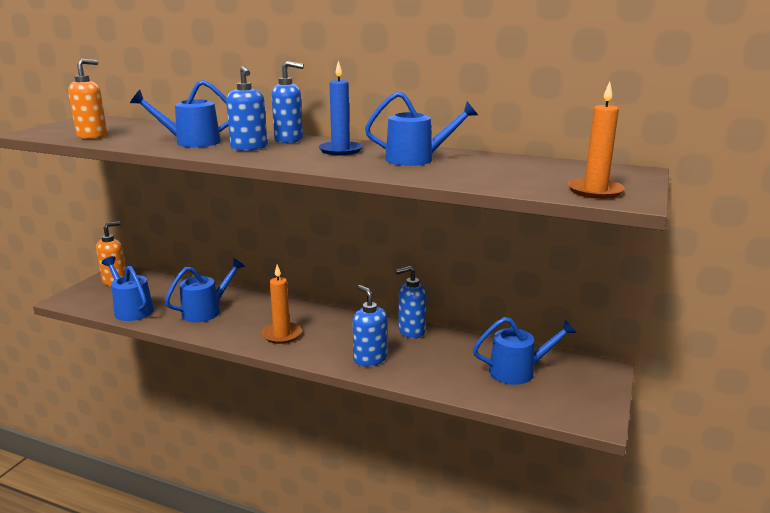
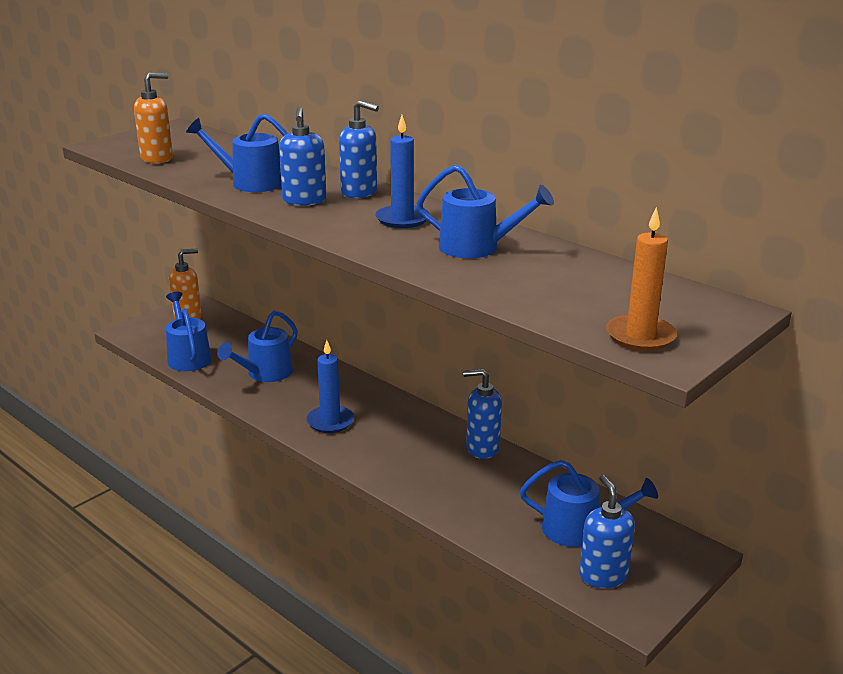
camera: 20 degrees right, 5 degrees up
(206, 311) = (265, 374): blue watering can -> blue watering can turned 150 degrees clockwise
(282, 335) = (330, 421): orange candle -> blue candle
(370, 359) = (411, 474): blue soap dispenser -> blue soap dispenser (603, 575)

